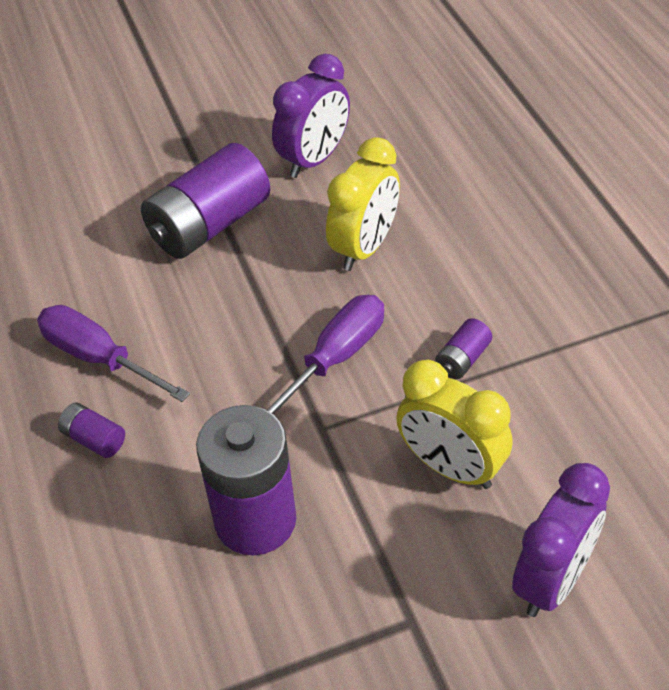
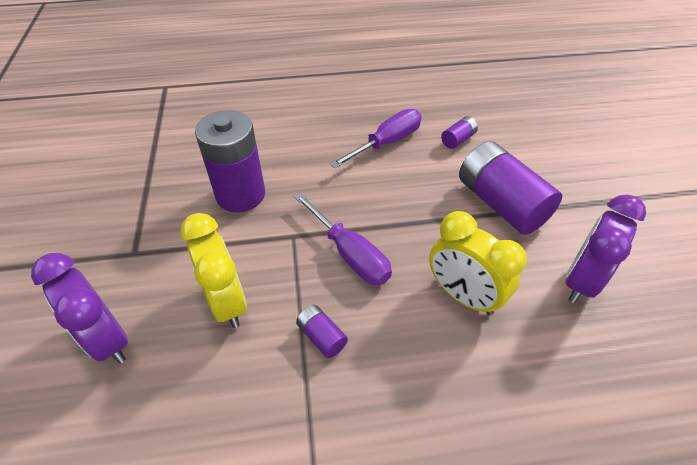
camera: 100 degrees right, 0 degrees up
(94, 439) = (327, 137): purple battery -> purple battery (458, 140)
(314, 159) = (581, 281): purple clock -> purple clock turned 75 degrees clockwise
(451, 467) = (227, 302): yellow clock -> yellow clock turned 105 degrees clockwise

